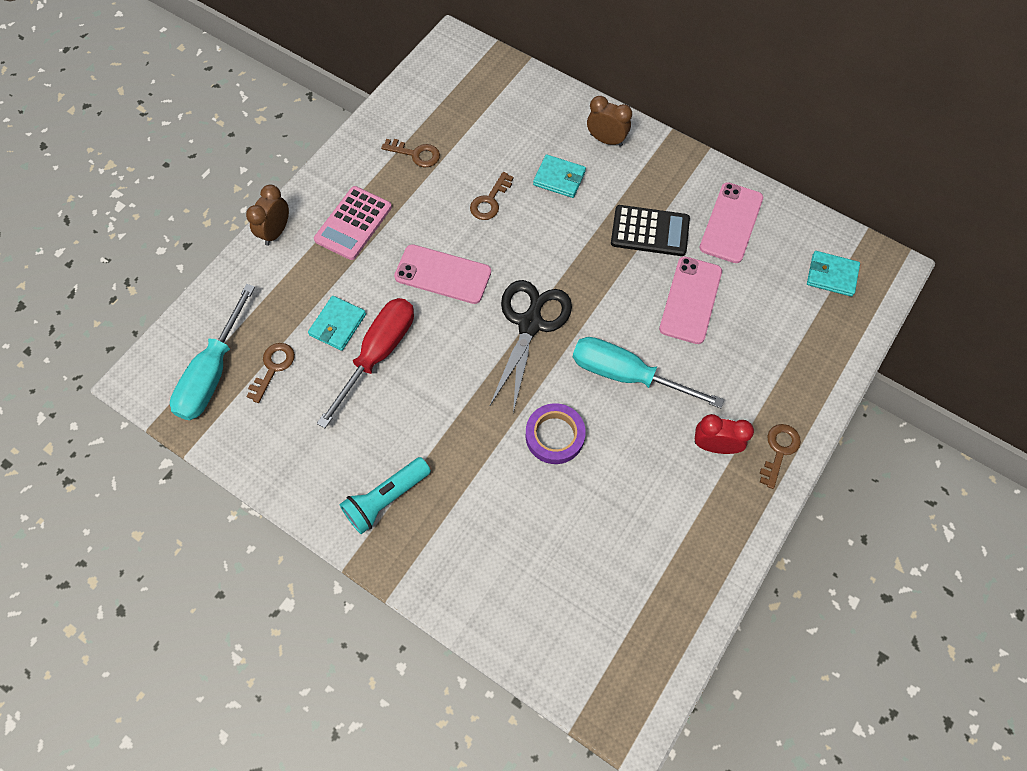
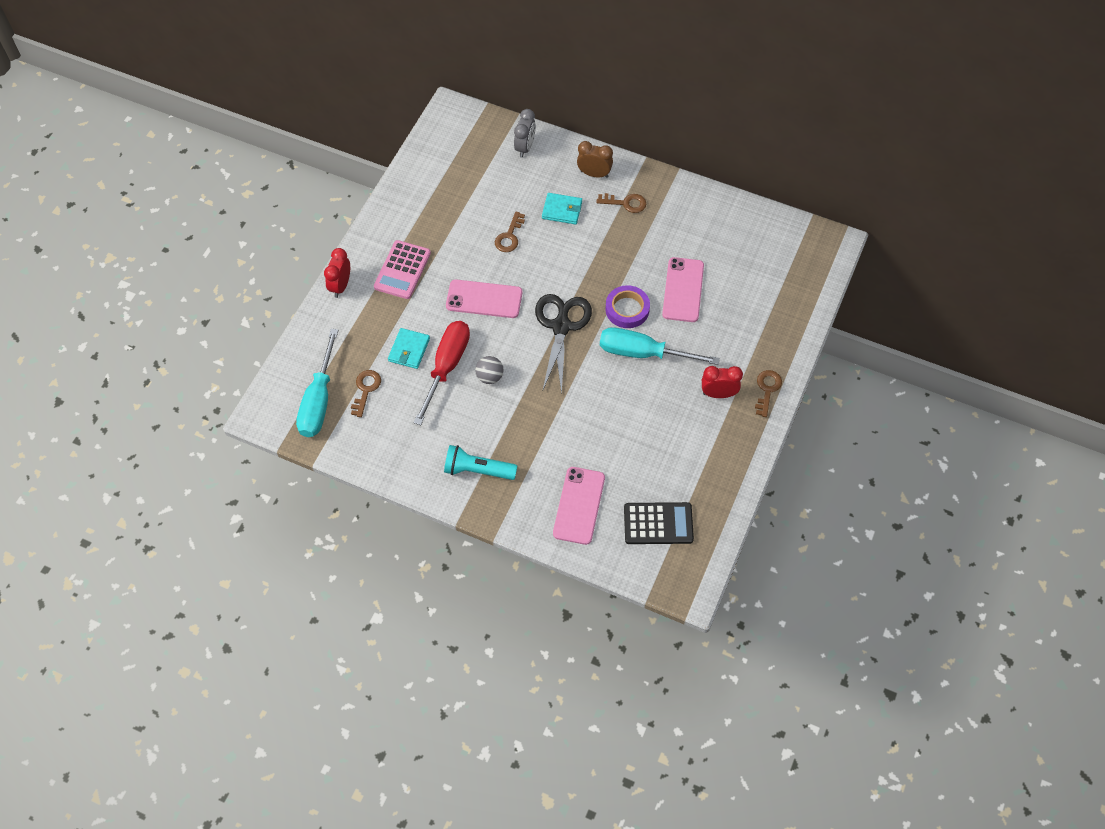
camera: 10 degrees left, 5 degrees down
(276, 232) = (340, 286): brown clock -> red clock
(386, 499) = (477, 470): turquoise flashlight -> turquoise flashlight turned 60 degrees clockwise
(416, 154) = (440, 207): brown key -> brown key (625, 203)
(428, 375) = (490, 377): none -> grey ball
(530, 97) = (525, 147): none -> grey clock
(554, 436) = (596, 405): purple tape -> purple tape (627, 309)
(650, 231) = (642, 241): black calculator -> black calculator (658, 523)
(731, 223) = (705, 226): pink phone -> pink phone (579, 505)
(831, 275) = (789, 255): turquoise wallet -> none

